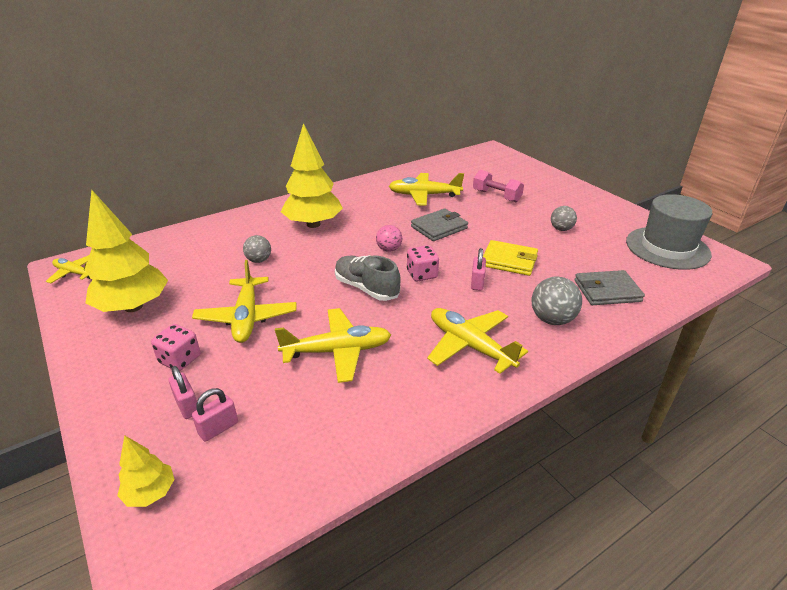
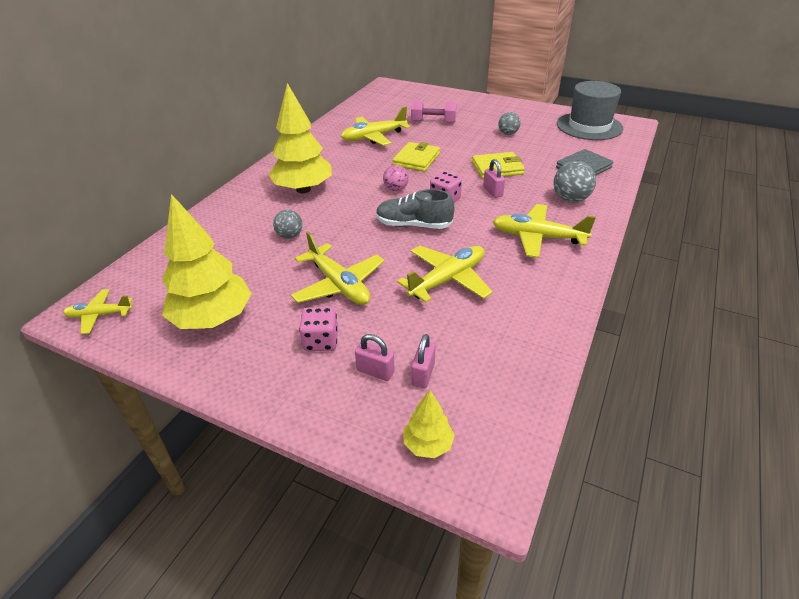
camera: 30 degrees left, 5 degrees up
(439, 227) = (416, 159): grey wallet -> yellow wallet

